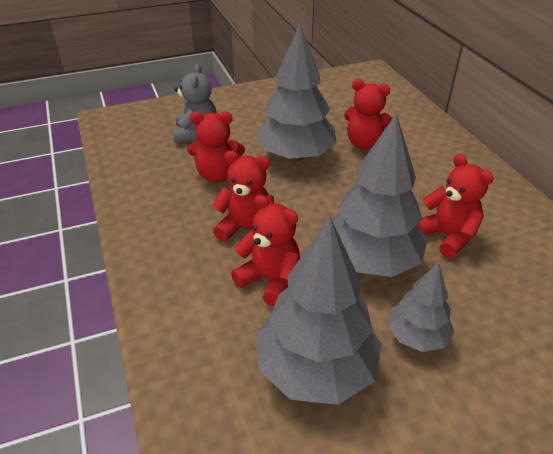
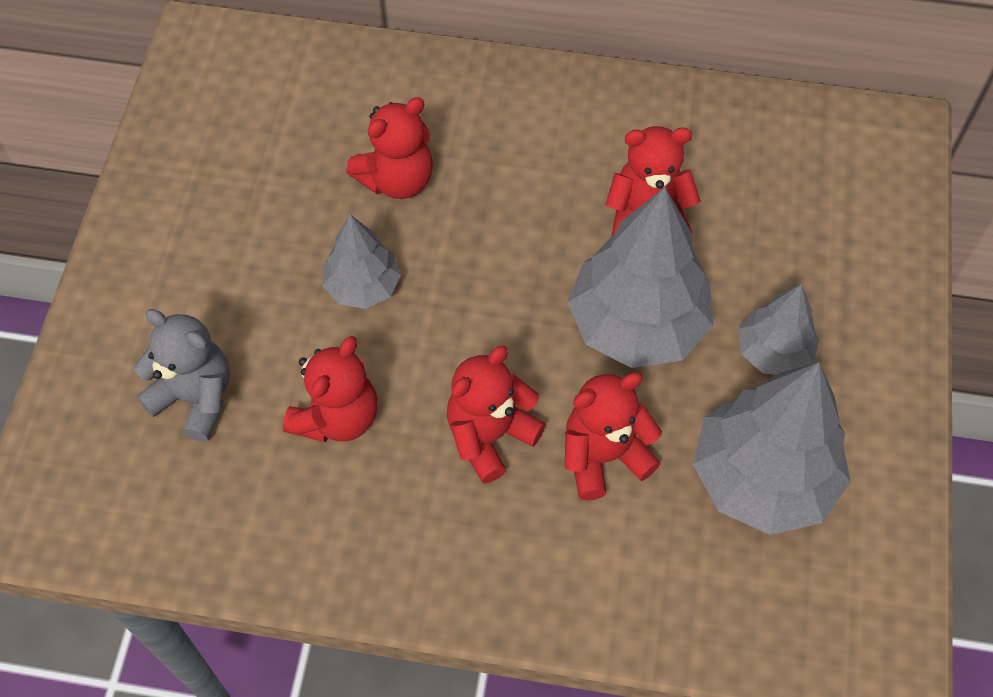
camera: 60 degrees left, 20 degrees up
(295, 156) = (363, 287): grey tree -> grey tree, size x0.55

